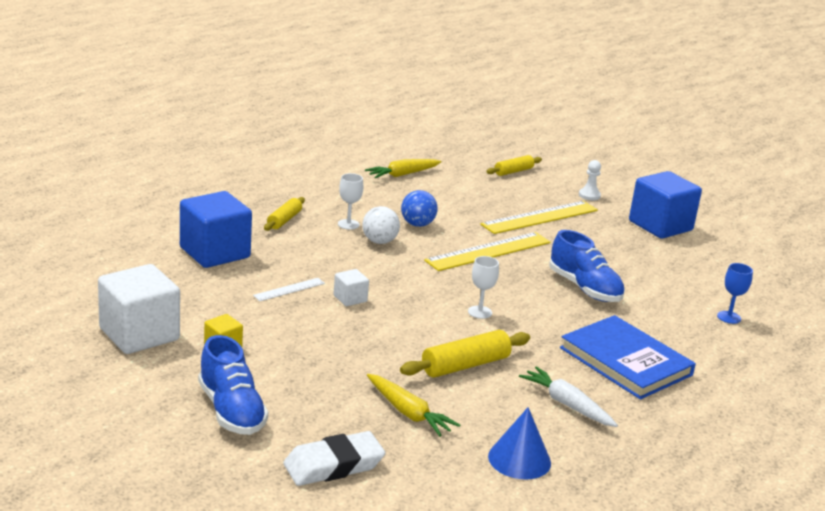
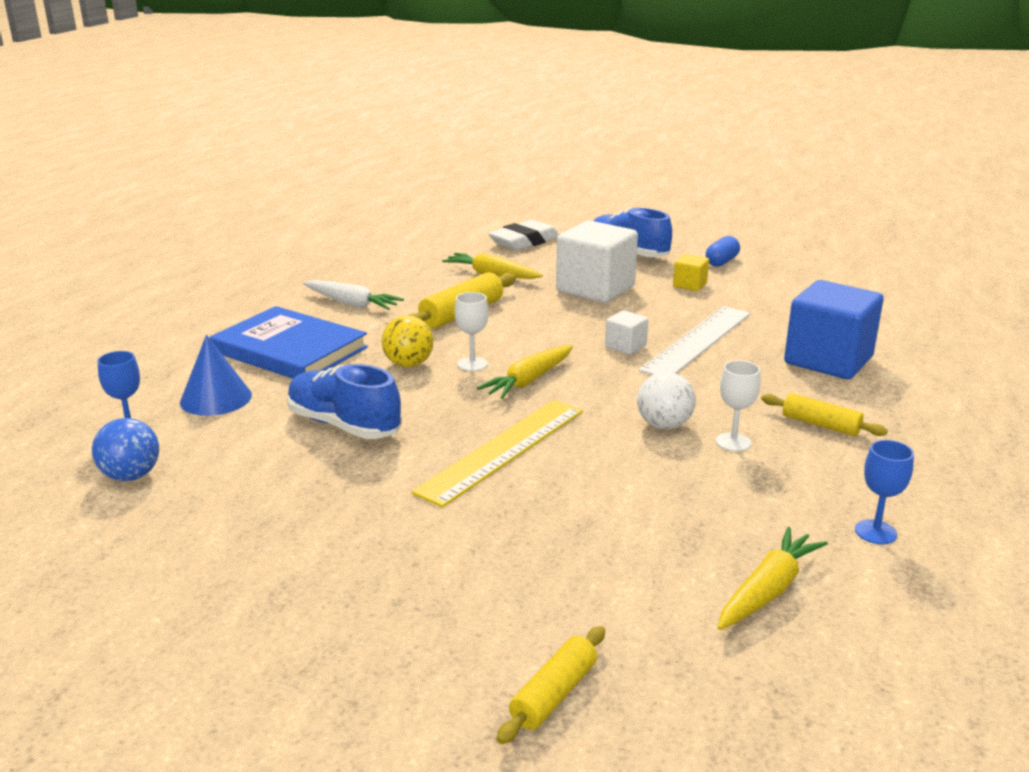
camera: 165 degrees right, 0 degrees up
(139, 334) = (768, 279): white cube -> white cube (595, 289)
(149, 369) = (721, 262): none -> blue capsule
(284, 220) = (820, 425): yellow rolling pin -> yellow rolling pin turned 60 degrees counterclockwise
(289, 289) = (697, 341): white ruler -> white ruler, size x2.03
(328, 178) = (875, 532): none -> blue goblet
(417, 224) = (639, 471): blue ball -> blue ball (131, 476)
(445, 289) = (529, 380): none -> yellow carrot
(519, 459) = (387, 266): blue cone -> blue cone (216, 398)
(529, 324) = (408, 364): none -> yellow ball
(540, 217) = (444, 550): yellow ruler -> none
(589, 195) = (351, 659): white pawn -> none
(660, 226) = (191, 603): blue cube -> none

